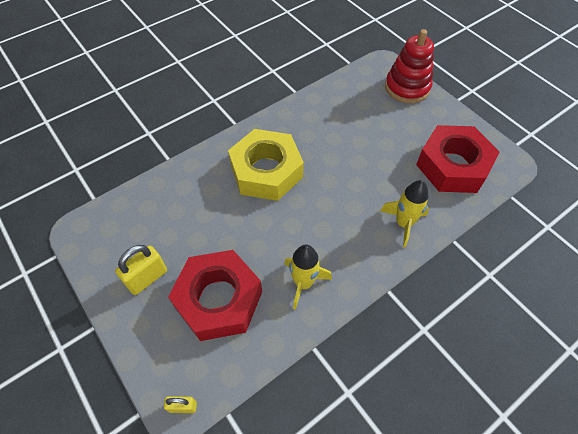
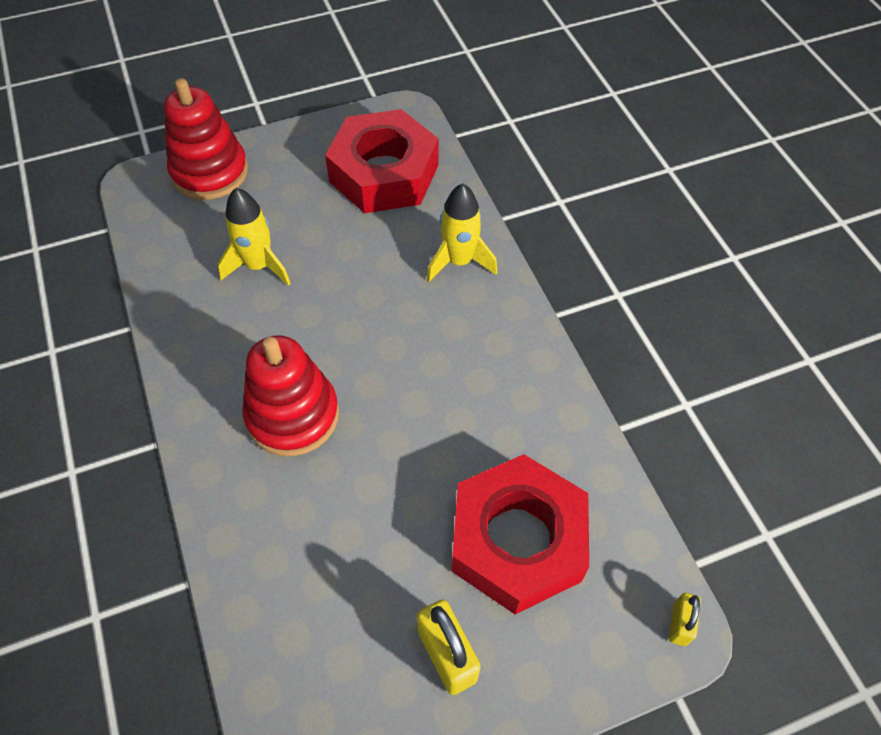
camera: 75 degrees left, 0 degrees up
(266, 171) = (292, 415): yellow nut -> red stacking toy
(303, 283) = (519, 413): yellow rocket -> yellow rocket (259, 266)

